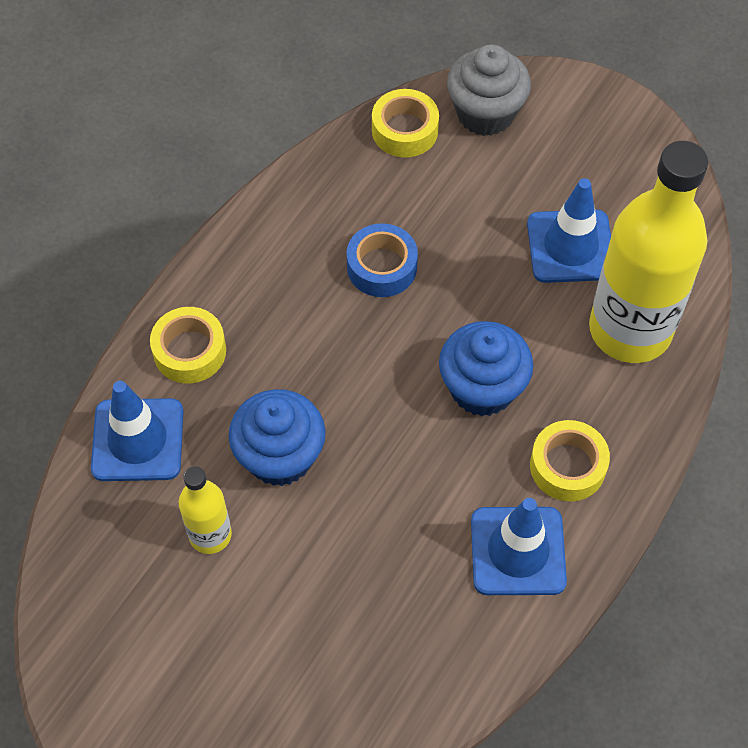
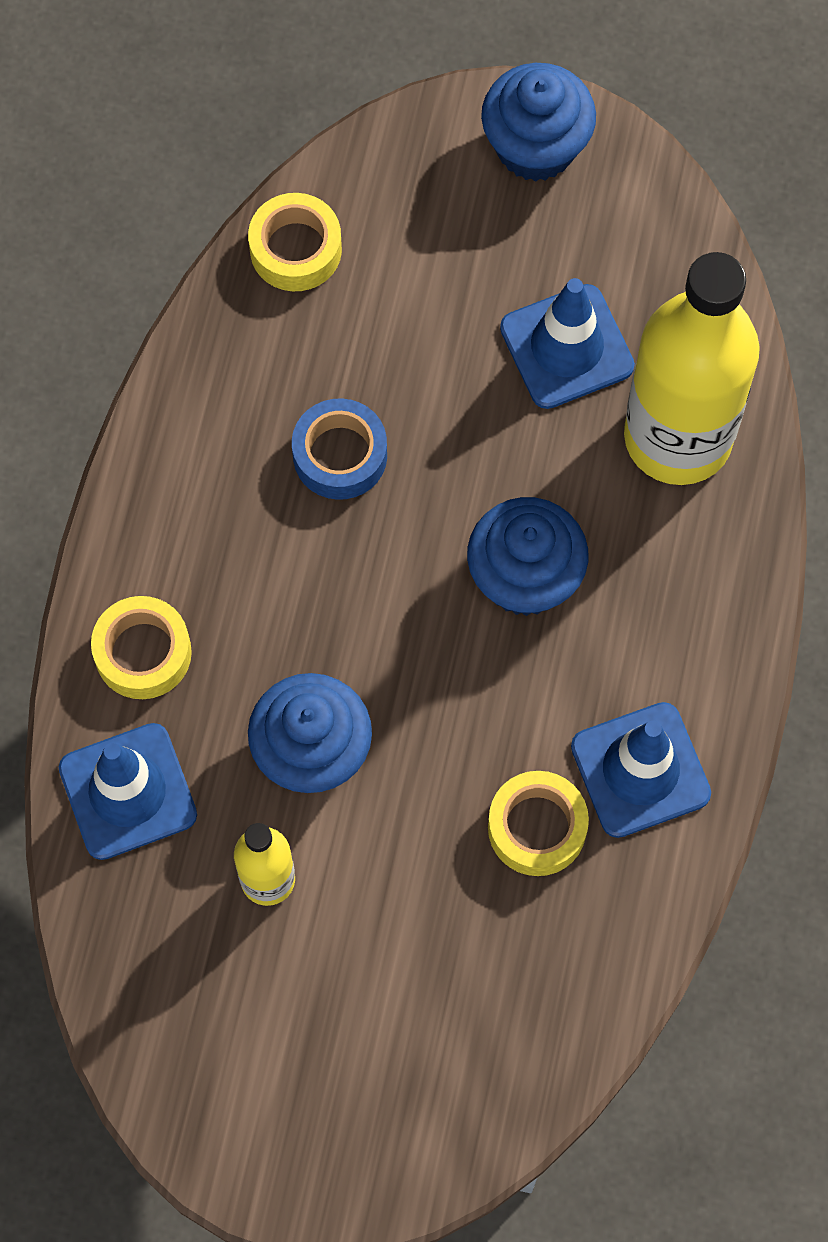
camera: 20 degrees left, 10 degrees up
(485, 113) = (391, 190): grey cupcake -> none
(567, 466) = (662, 643): yellow tape -> yellow tape (537, 827)
(596, 116) = (536, 146): none -> blue cupcake

